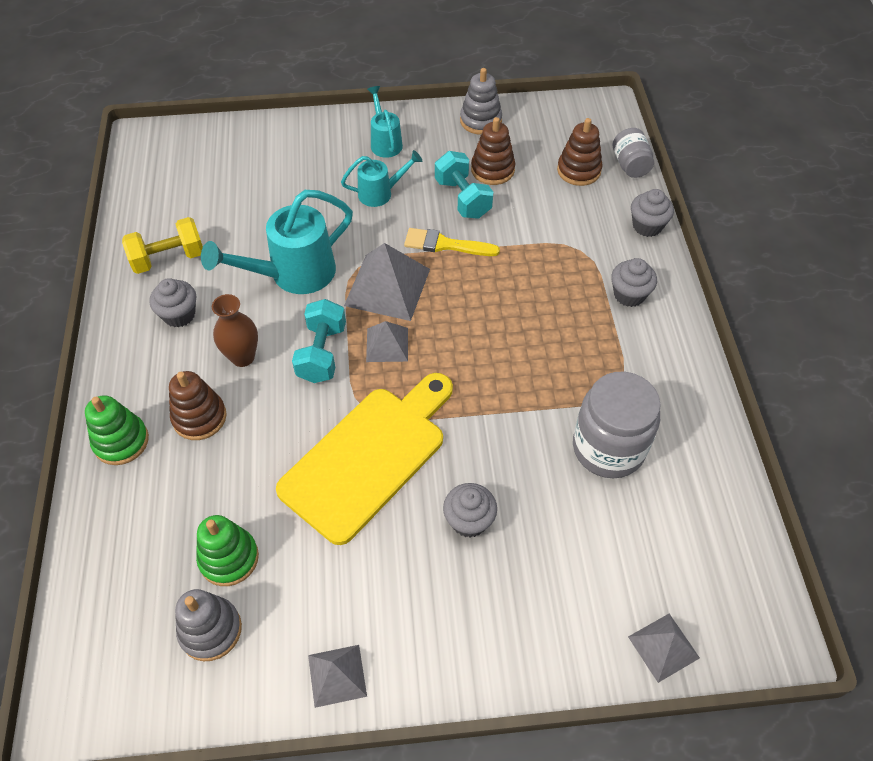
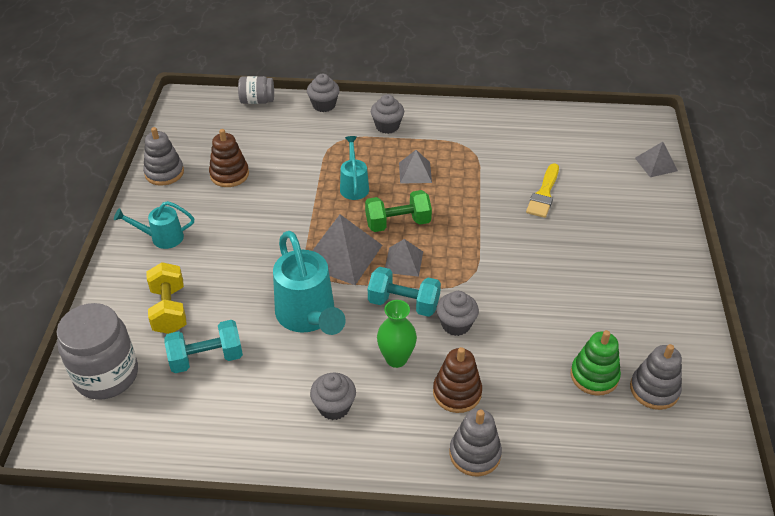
camera: 80 degrees left, 10 degrees down
(121, 441) = (475, 454): green stacking toy -> grey stacking toy
(168, 258) = (256, 415): yellow dumbbell -> yellow dumbbell (169, 310)
(243, 357) = (396, 359): brown vase -> green vase
(337, 675) = (684, 317): grey pyramid -> grey pyramid (415, 172)
(369, 457) = (510, 283): yellow cutting board -> none
(380, 193) = (228, 248): turquoise watering can -> turquoise watering can (354, 186)
(445, 244) = (306, 214): yellow brush -> yellow brush (544, 194)
(450, 330) = (398, 223): none -> green dumbbell
(463, 198) = (256, 197): turquoise dumbbell -> turquoise dumbbell (206, 358)
(469, 520) = (567, 235): grey cupcake -> grey cupcake (456, 324)
(579, 170) = (251, 127): brown stacking toy -> none
(608, 448) = (516, 160): grey jar -> grey jar (106, 375)

